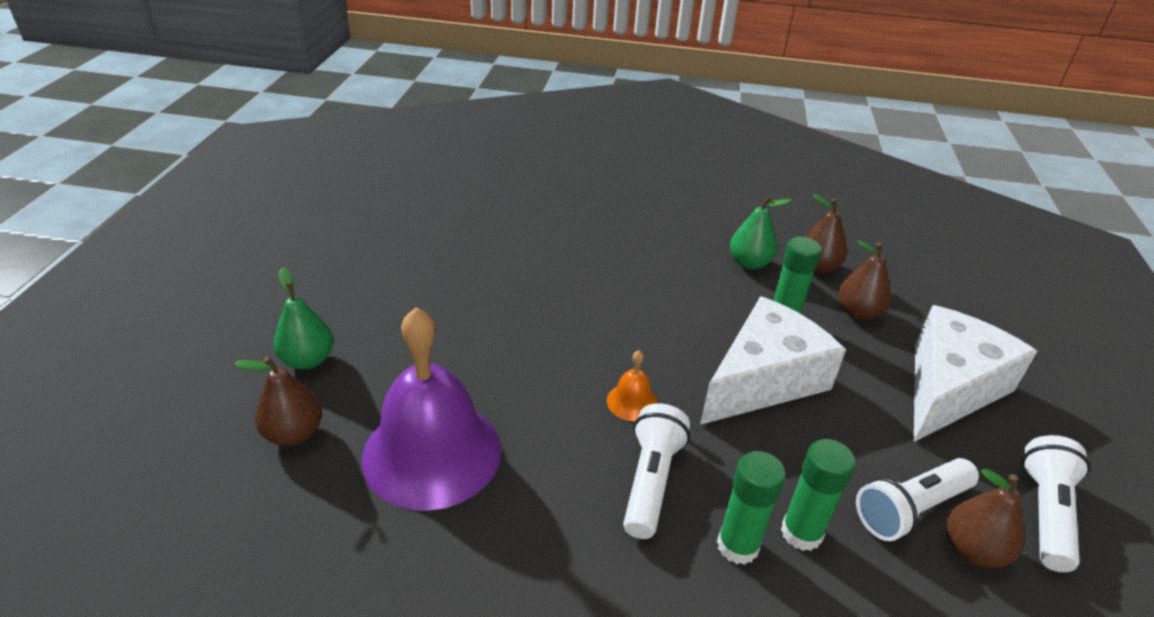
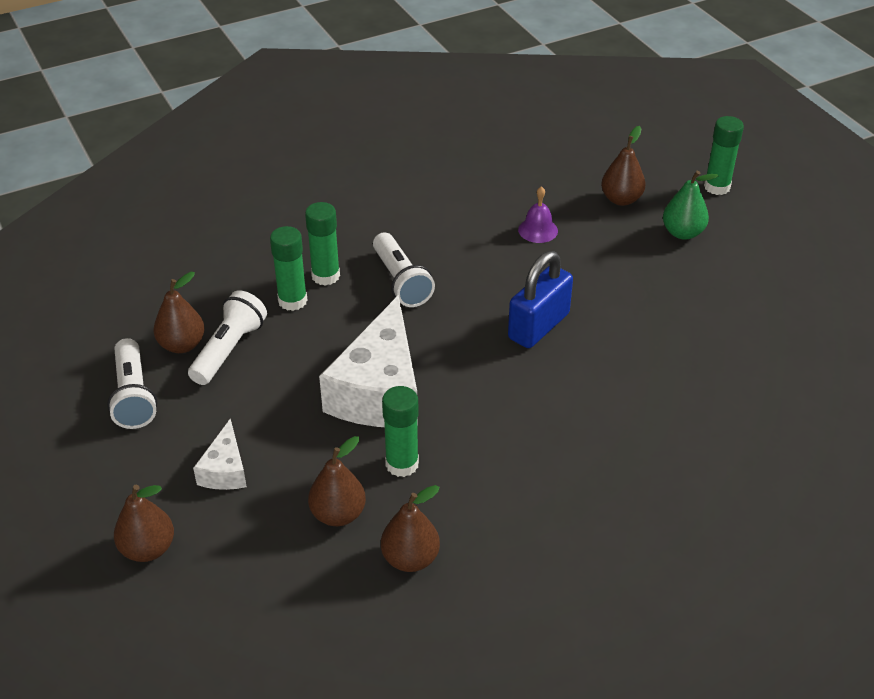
camera: 145 degrees right, 5 degrees up
(186, 385) = (717, 187): none -> green glue stick
(432, 452) = (538, 230): purple bell -> purple bell, size x0.41
(562, 354) = (538, 326): none -> blue padlock
(632, 402) = (457, 320): orange bell -> none
(749, 263) = (480, 518): green pear -> none
(949, 388) = (225, 470): white cheese -> white cheese, size x0.49
(1035, 363) = (148, 549): none -> brown pear

